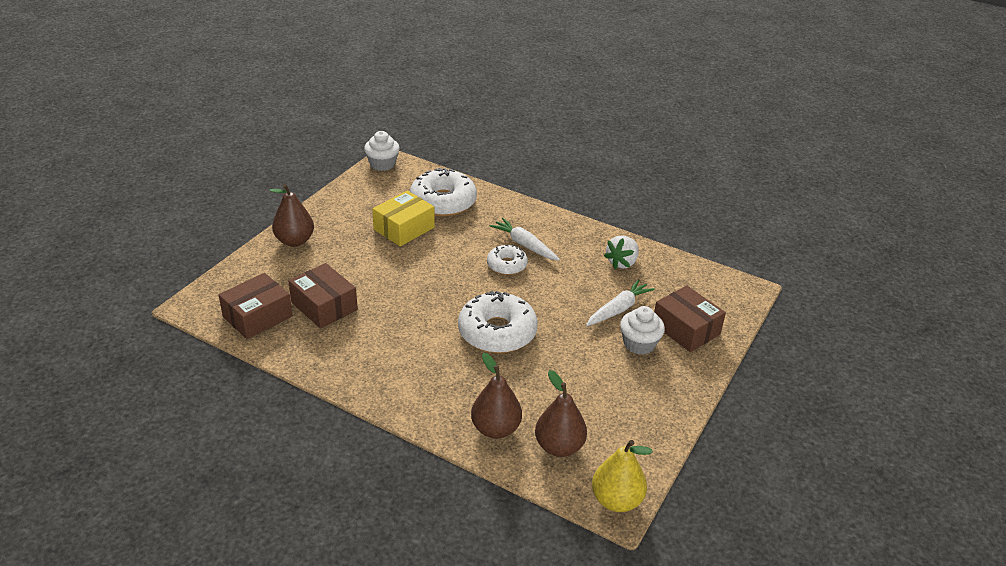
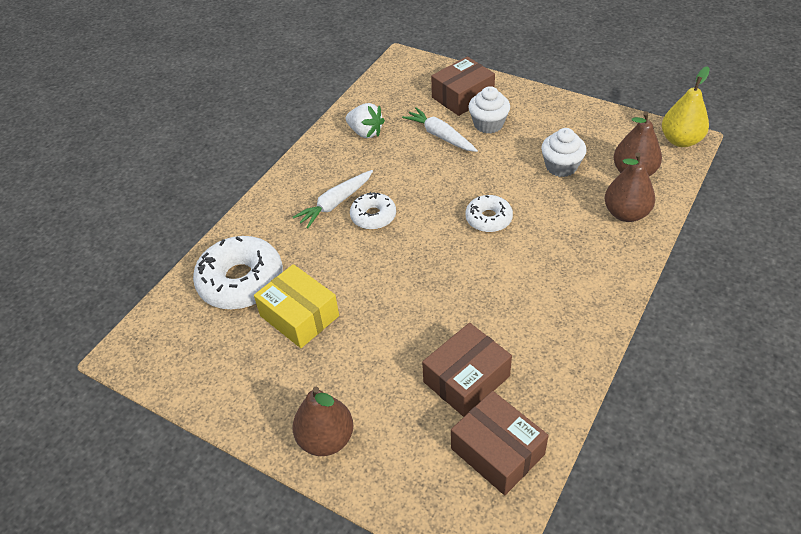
camera: 85 degrees left, 10 degrees up
(382, 164) = (135, 358): white cupcake -> white cupcake (561, 166)
(497, 332) = (488, 219): white donut -> white donut, size x0.56

